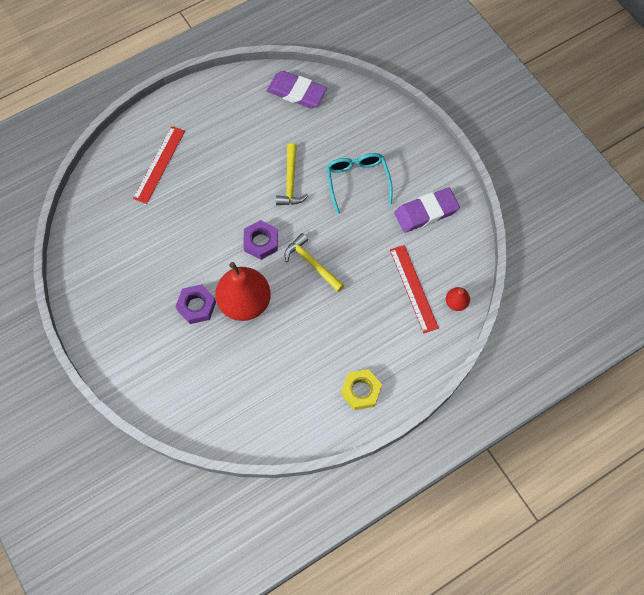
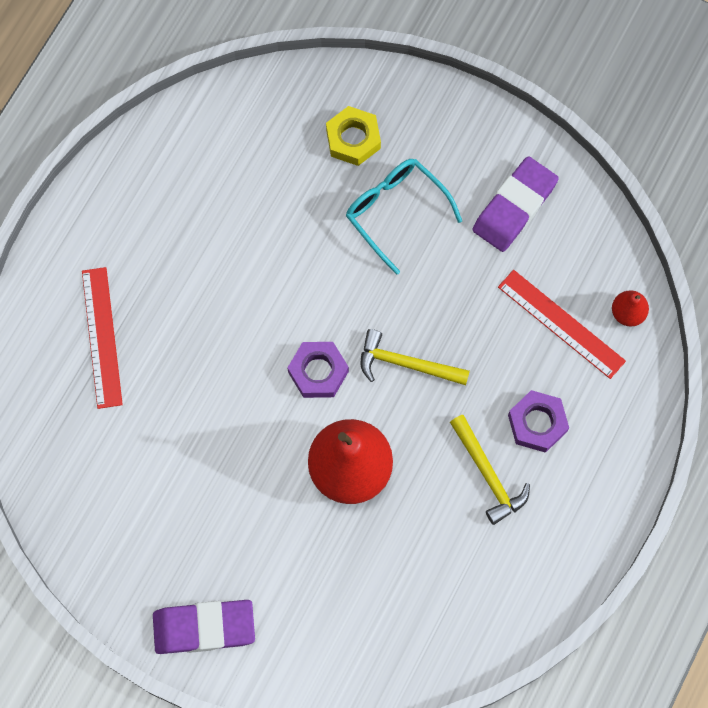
camera: 30 degrees left, 5 degrees up
(196, 306) = (288, 511): purple nut -> purple nut (537, 423)
(290, 181) = (304, 262): yellow hammer -> yellow hammer (488, 475)
(296, 92) = (229, 124): purple eraser -> purple eraser (204, 627)
(361, 391) = (576, 502): yellow nut -> yellow nut (353, 139)

